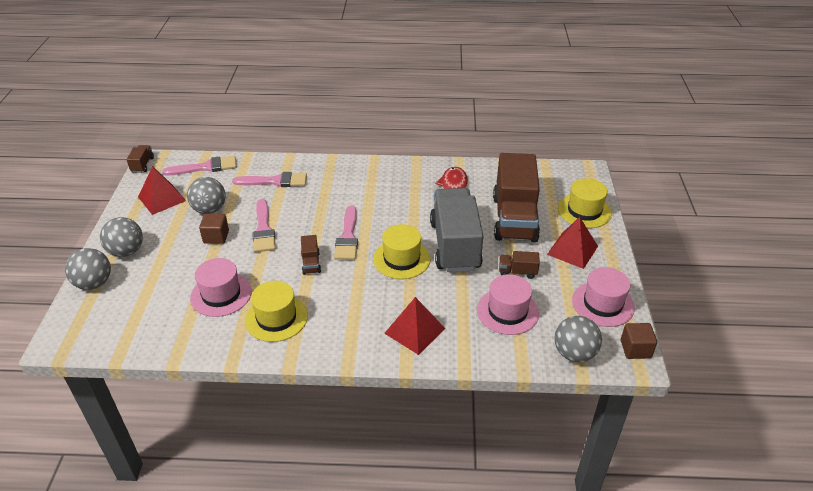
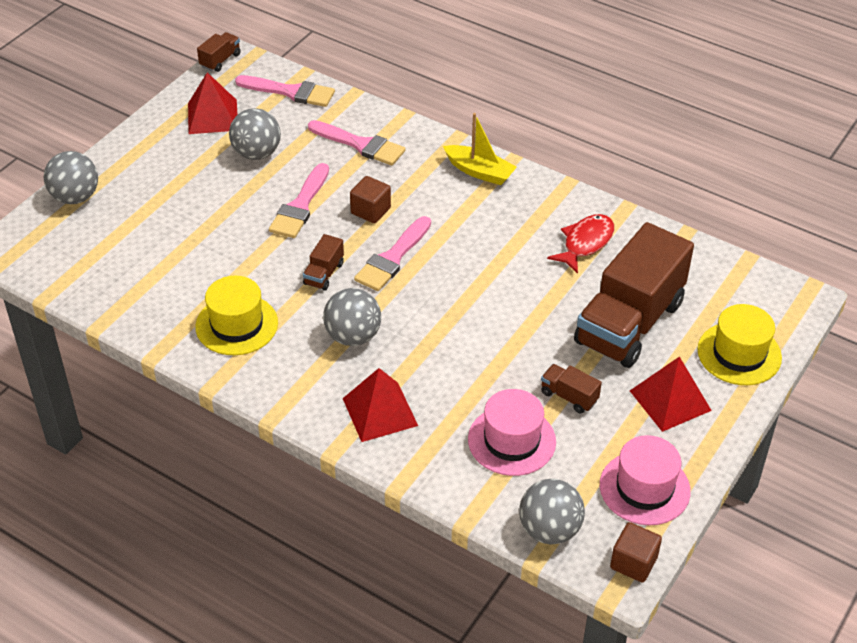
camera: 30 degrees right, 5 degrees up
(126, 251) = (132, 171): grey ball -> grey ball (353, 336)
(216, 237) = (240, 193): brown cube -> brown cube (370, 211)
(221, 294) = (197, 269): pink hat -> none
(361, 171) = (479, 172): none -> yellow boat
(401, 259) = (436, 315): yellow hat -> none
(454, 245) = (517, 326): grey truck -> none

